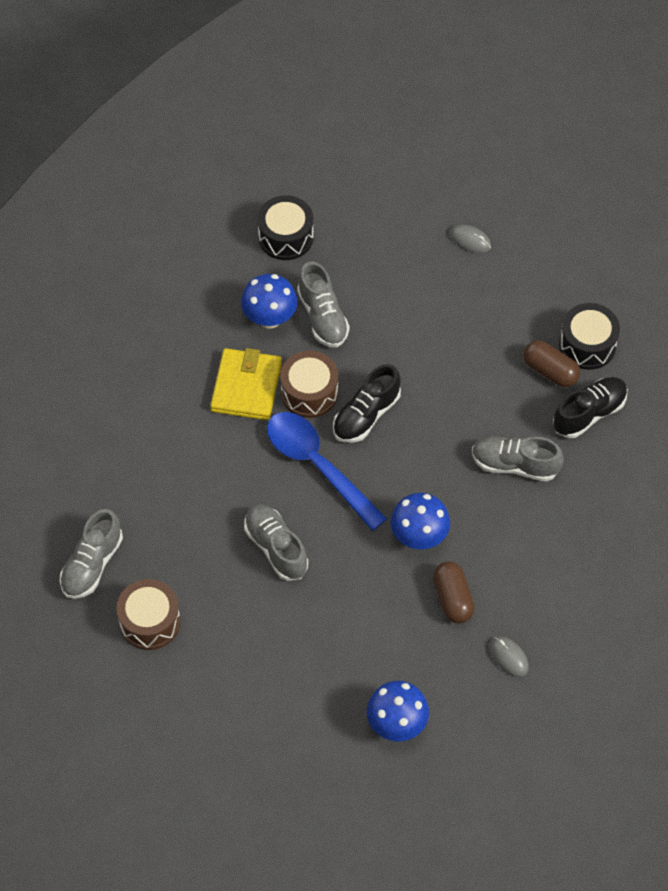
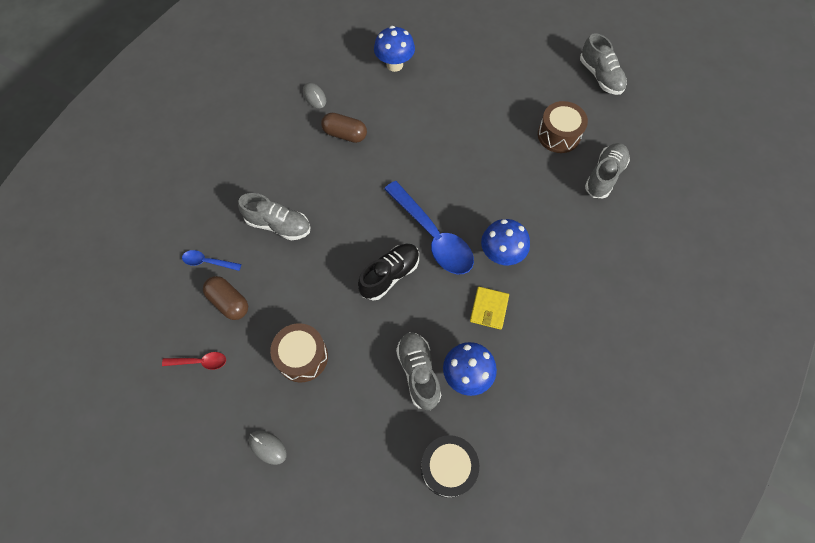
camera: 175 degrees left, 5 degrees up
(246, 387) = (489, 309): yellow wallet -> yellow wallet, size x0.63
(276, 548) = (468, 177): grey shoe -> grey shoe (600, 76)
(309, 392) = (435, 299): brown drum -> brown drum (302, 357)
(419, 537) = (362, 177): blue mushroom -> blue mushroom (501, 254)
(453, 598) = (345, 134): brown capsule -> brown capsule turned 60 degrees counterclockwise
(564, 309) = (200, 362): none -> red spoon
(587, 345) = (190, 324): black drum -> none
(589, 413) = (208, 262): black shoe -> blue spoon

